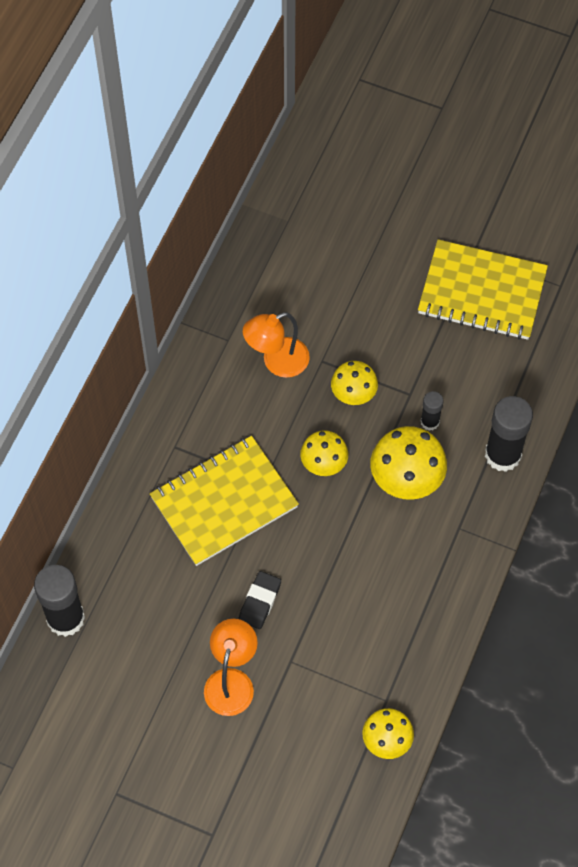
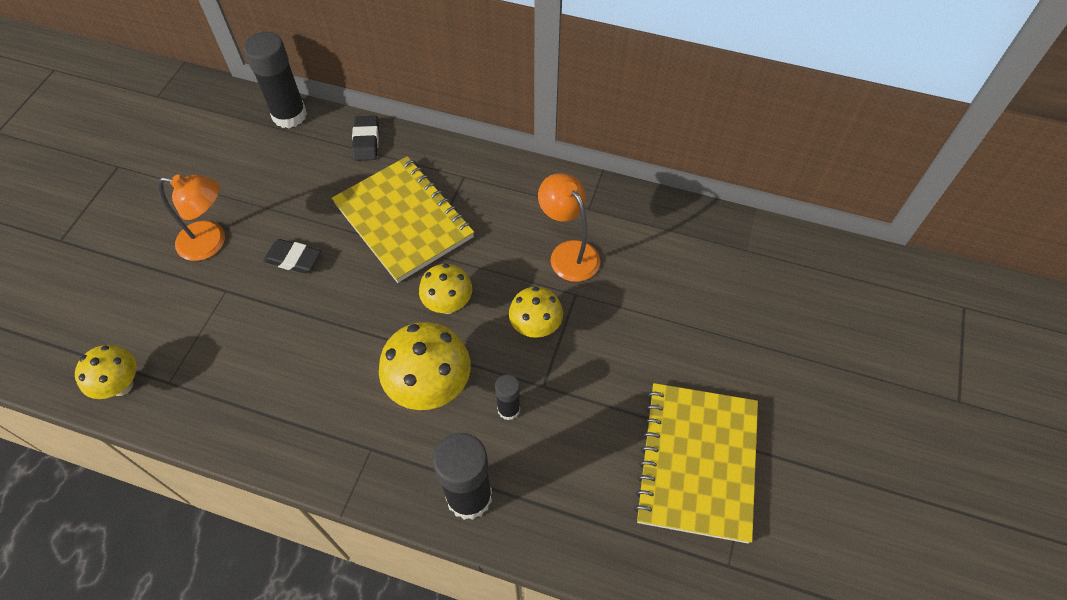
camera: 85 degrees right, 5 degrees down
(115, 538) = (366, 141): none -> black eraser

